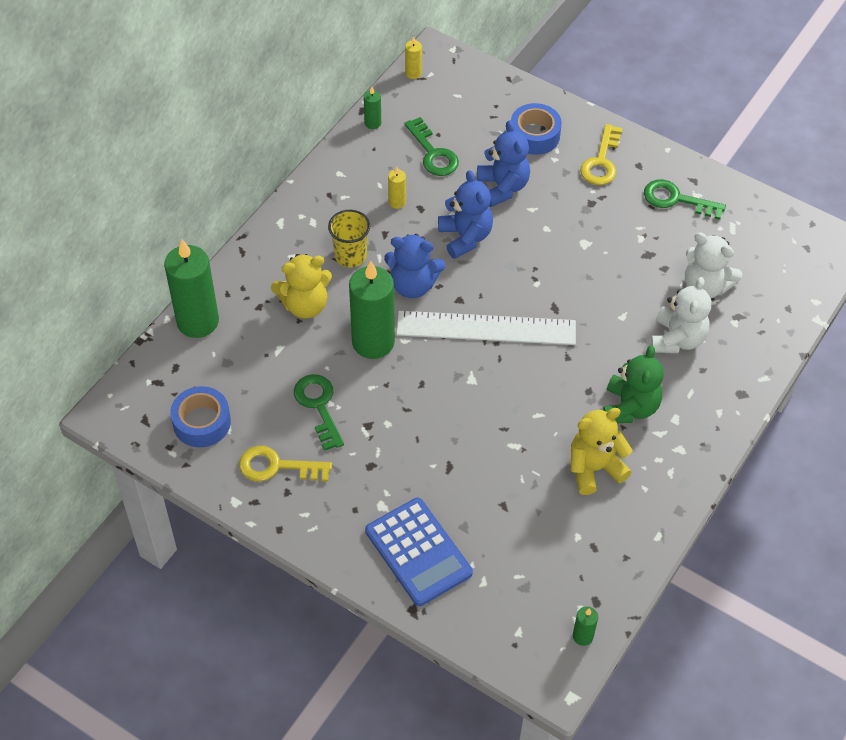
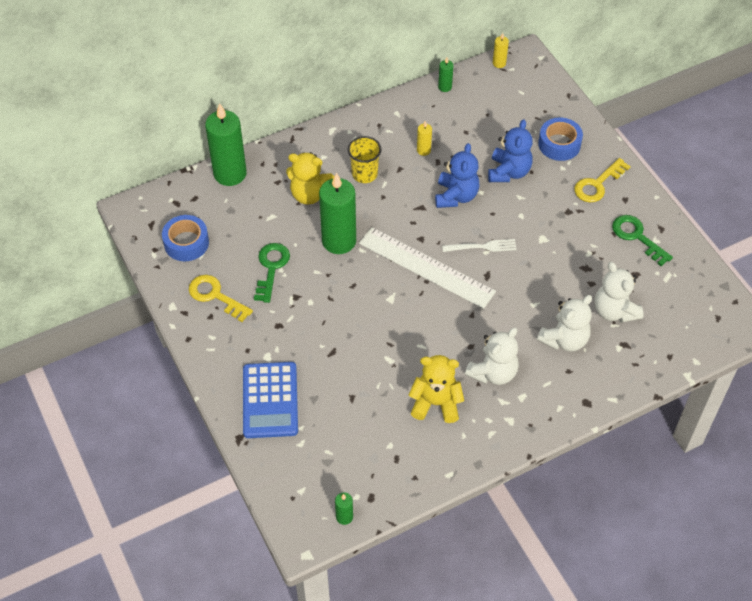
camera: 30 degrees right, 0 degrees up
(413, 285) = (394, 214): blue teddy bear -> none
(433, 153) = (474, 126): green key -> none
(529, 279) = (482, 246): none -> white fork
(630, 407) = (493, 372): green teddy bear -> white teddy bear

